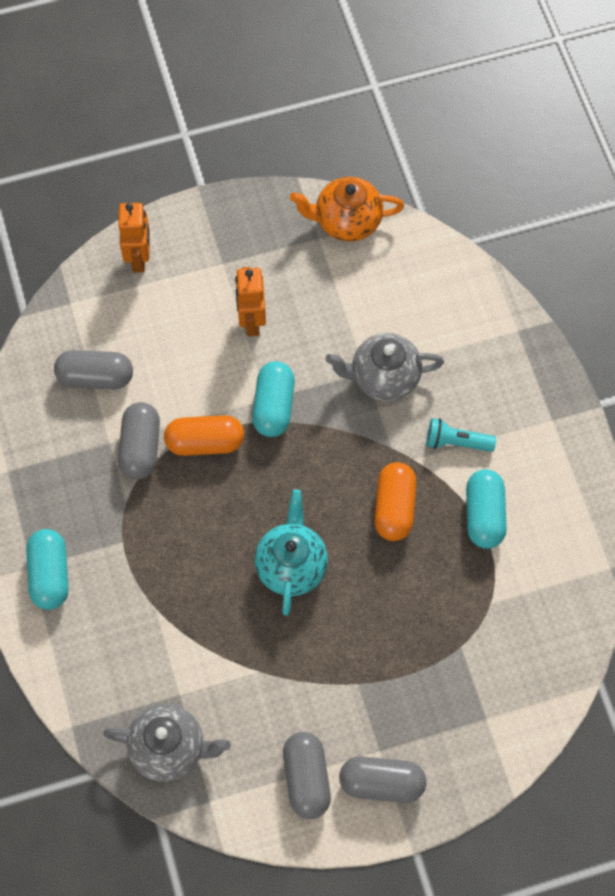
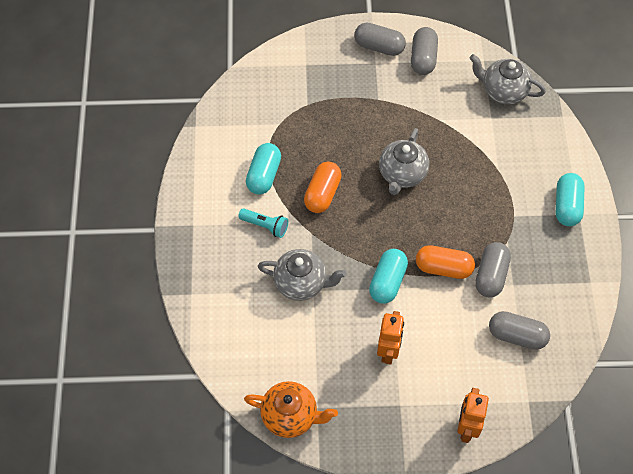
camera: 165 degrees left, 5 degrees down
(291, 566) = (402, 174): turquoise teapot -> grey teapot

